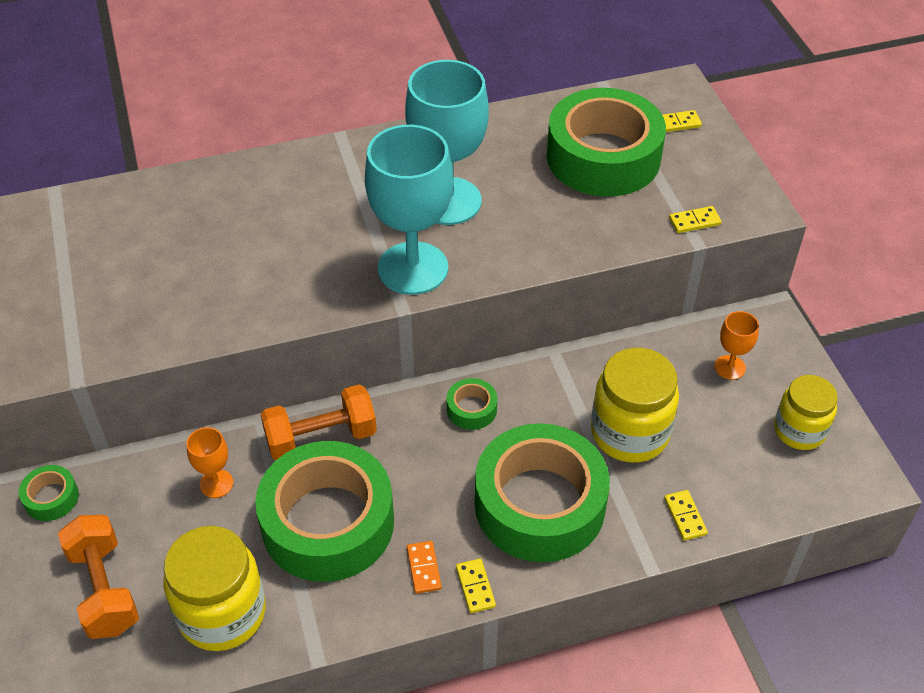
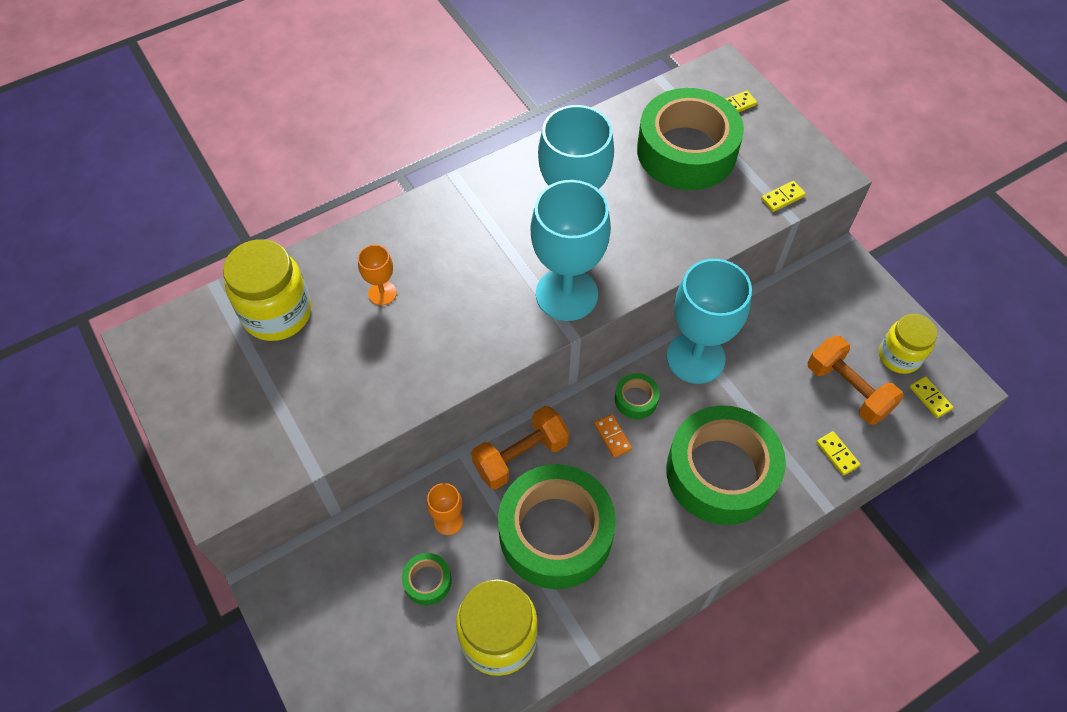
camera: 15 degrees left, 10 degrees up
(51, 498) = (310, 571): green tape -> green tape (427, 581)
(104, 589) = (390, 643): orange dumbbell -> orange dumbbell (847, 389)
(423, 568) = (648, 553): orange domino -> orange domino (612, 437)
(475, 587) = (696, 559): yellow domino -> yellow domino (930, 398)
(556, 382) = (695, 358): none -> turquoise goblet
(629, 433) = (769, 390): yellow jar -> yellow jar (277, 313)
(730, 367) = (827, 312): orange goblet -> orange goblet (382, 293)

